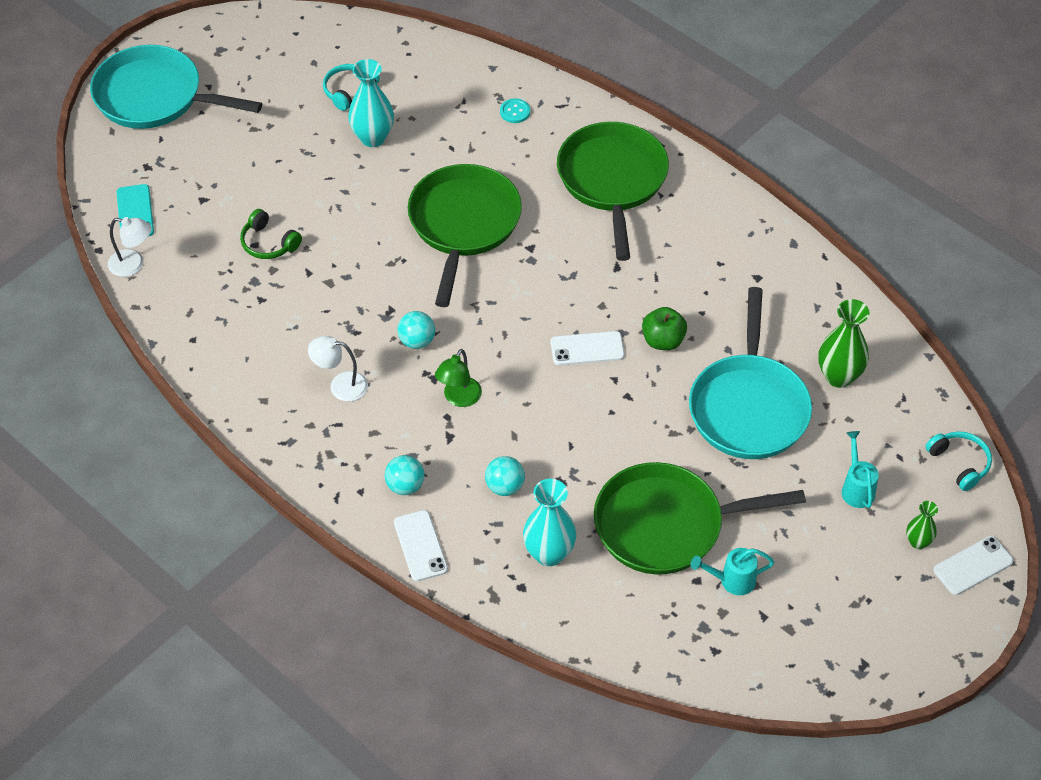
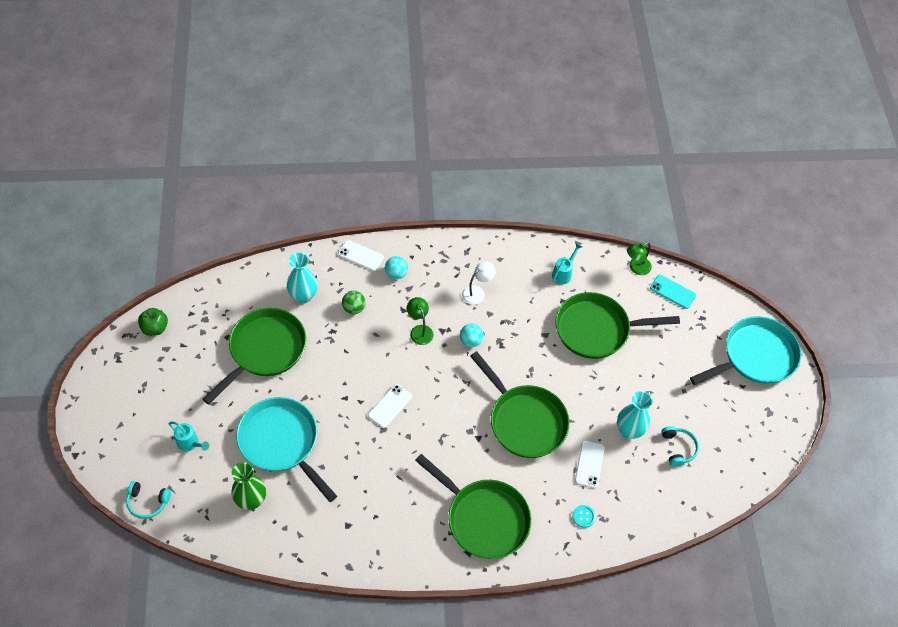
camera: 130 degrees right, 5 degrees up
(133, 265) = (636, 268): white lamp -> green lamp
(268, 243) = (596, 329): green headphones -> green pan
(505, 487) = (354, 308): turquoise ball -> green ball
(663, 341) = (358, 443): green apple -> green apple (155, 328)
(732, 581) = (210, 349): turquoise watering can -> turquoise watering can (563, 273)
(918, 542) = (137, 440): green vase -> none
(973, 566) = (100, 450): white phone -> white phone (589, 464)

